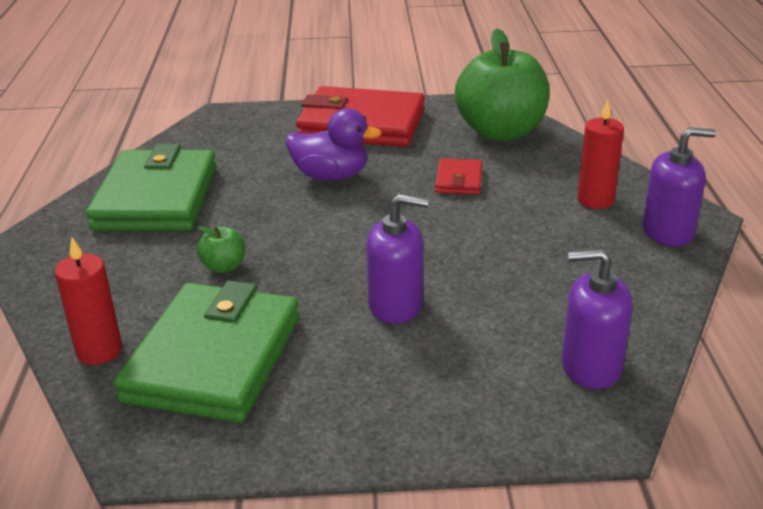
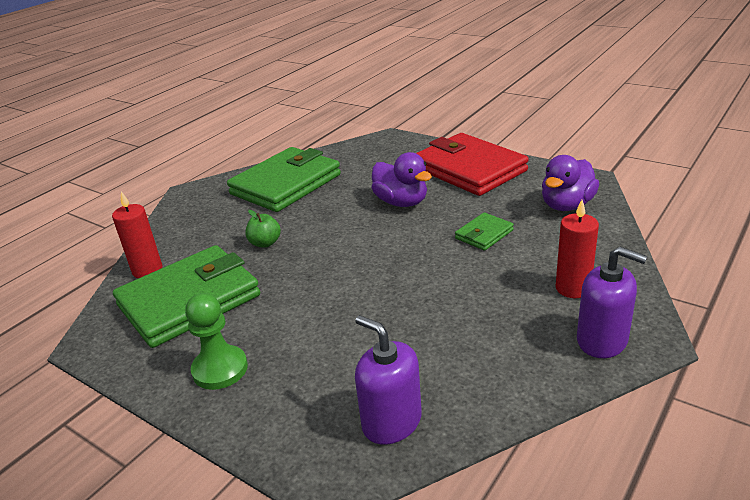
camera: 40 degrees right, 0 degrees up
(358, 404) = (220, 369): none -> green pawn
(396, 305) = (325, 311): purple soap dispenser -> none
(458, 180) = (484, 234): red wallet -> green wallet
(501, 132) = (566, 205): green apple -> purple duck

